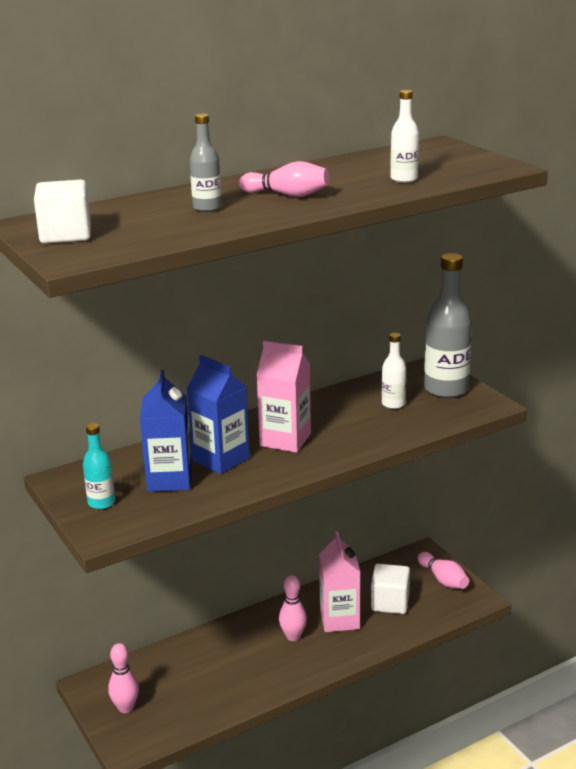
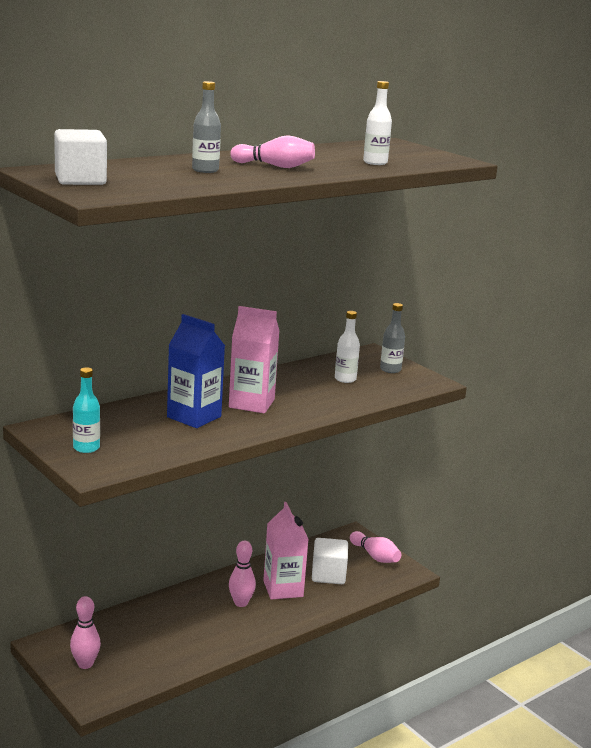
camera: 10 degrees left, 5 degrees down
(169, 480) = (148, 431): blue carton -> none
(446, 389) = (390, 369): grey bottle -> grey bottle, size x0.53

